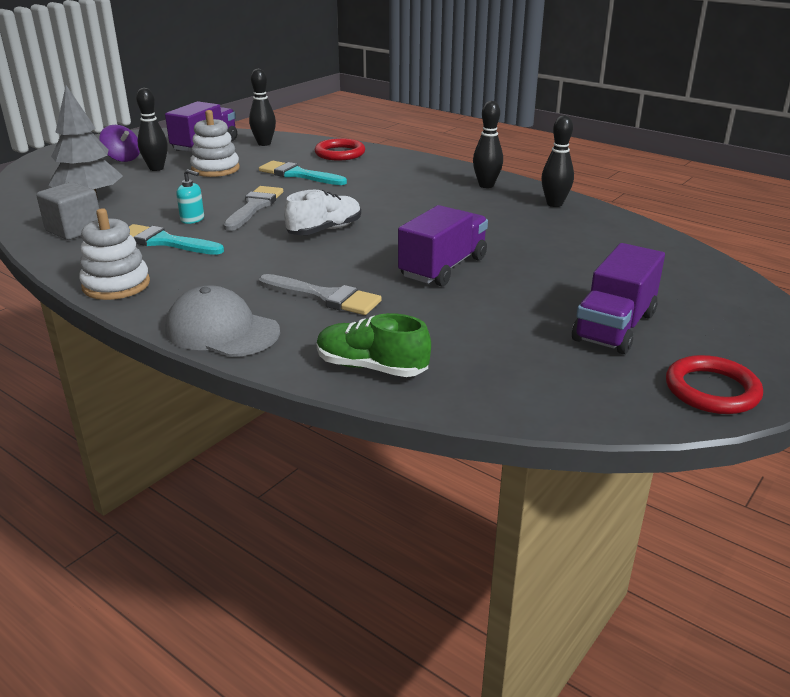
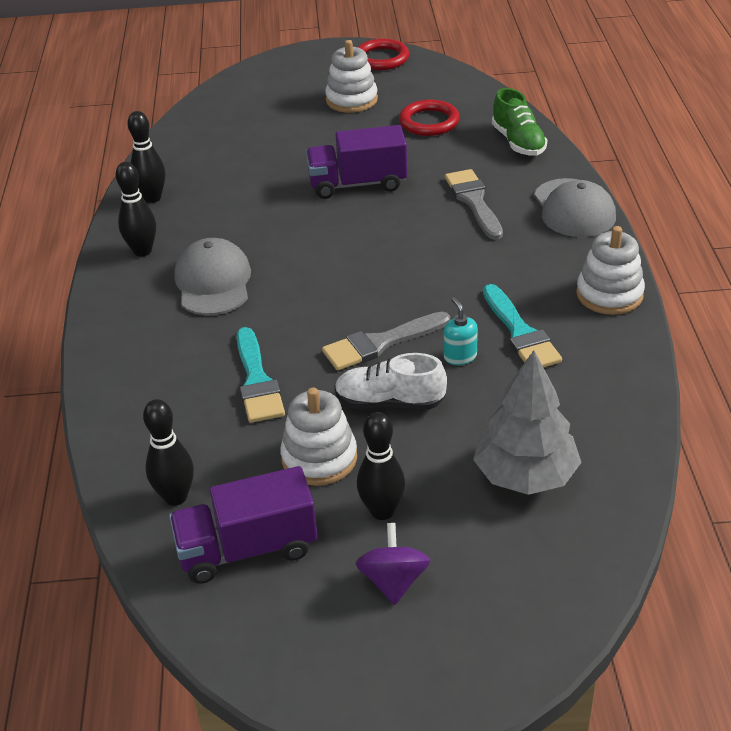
camera: 130 degrees left, 10 degrees up
(74, 230) = (589, 407): grey cube -> none
(325, 230) = (371, 270): white shoe -> white shoe (390, 402)
(340, 153) = (144, 402): red ring -> red ring (429, 122)
(411, 191) = (213, 282): none -> grey cap
(614, 327) = (351, 100): purple truck -> white stacking toy

